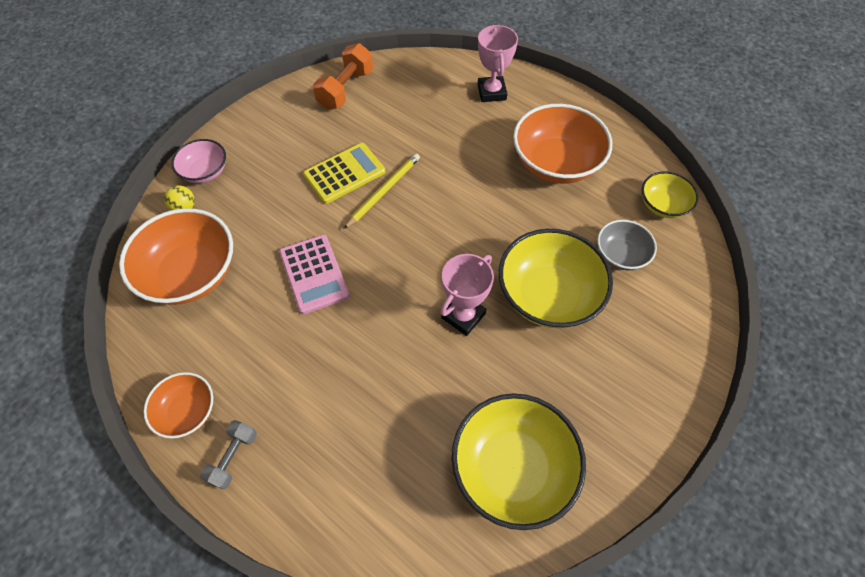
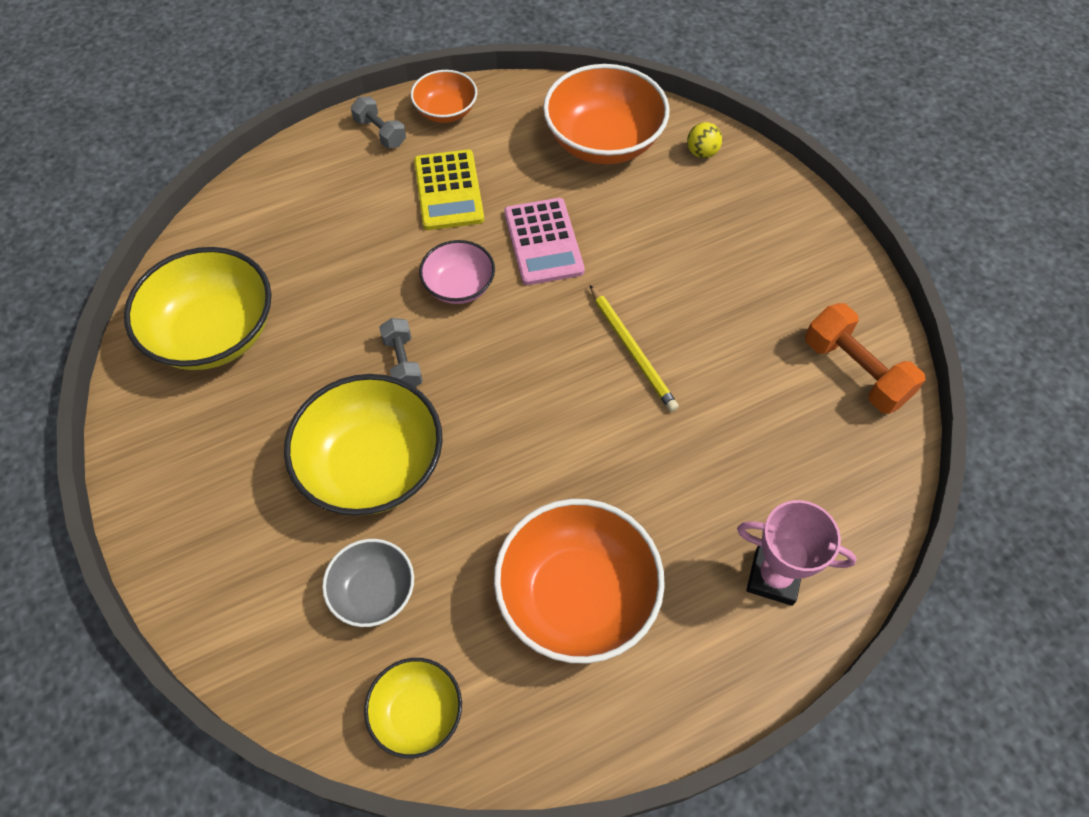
camera: 115 degrees right, 0 degrees up
(205, 172) = (752, 181): pink bowl -> pink bowl (459, 286)
(314, 274) = (543, 242): pink calculator -> pink calculator turned 105 degrees counterclockwise
(344, 173) = (684, 317): yellow calculator -> yellow calculator (448, 190)
(463, 316) = (403, 362): pink trophy -> grey dumbbell

